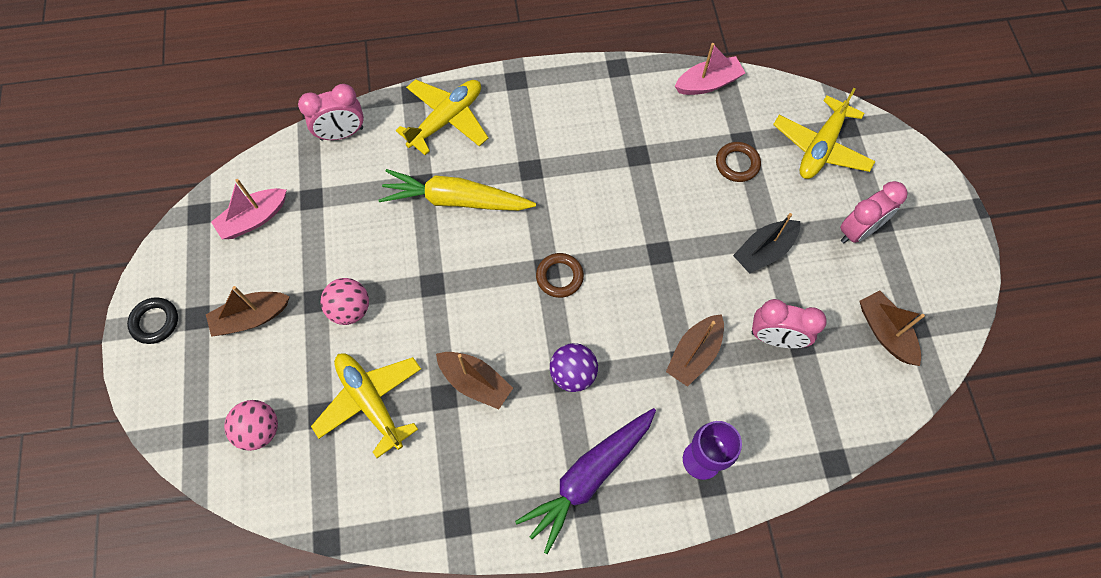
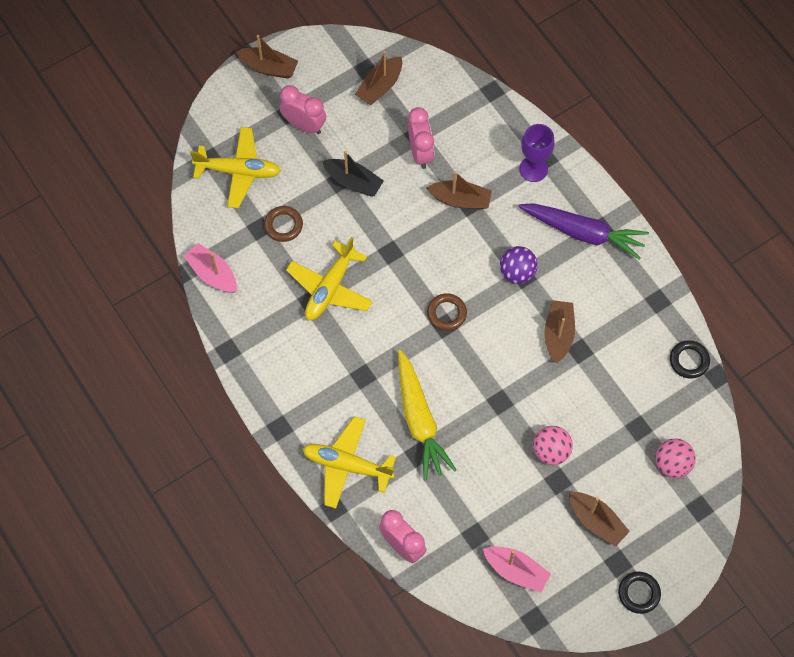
camera: 115 degrees left, 0 degrees up
(363, 518) = (689, 361): none -> black ring
(371, 402) = (611, 398): yellow plane -> yellow plane (330, 288)
(949, 224) = (269, 68): none -> brown boat

